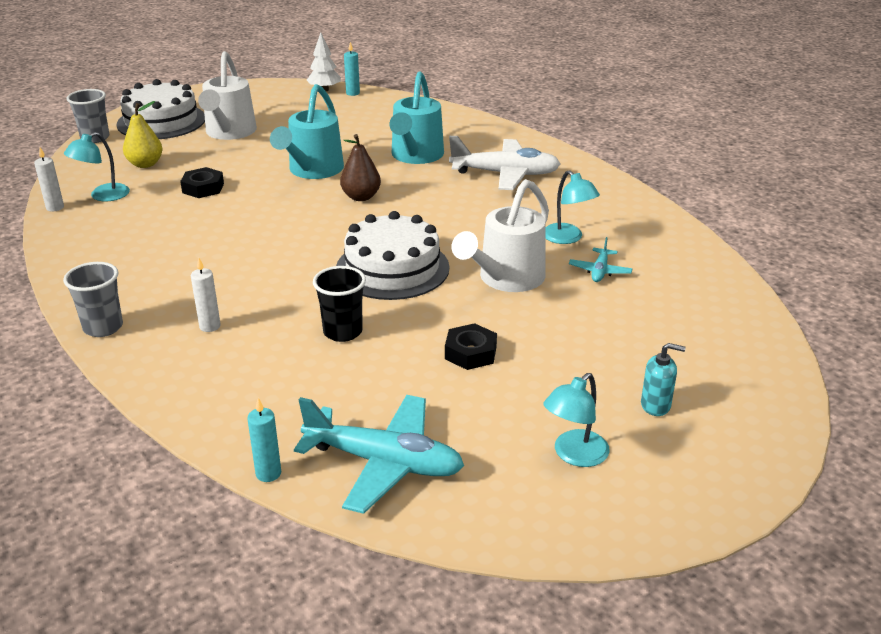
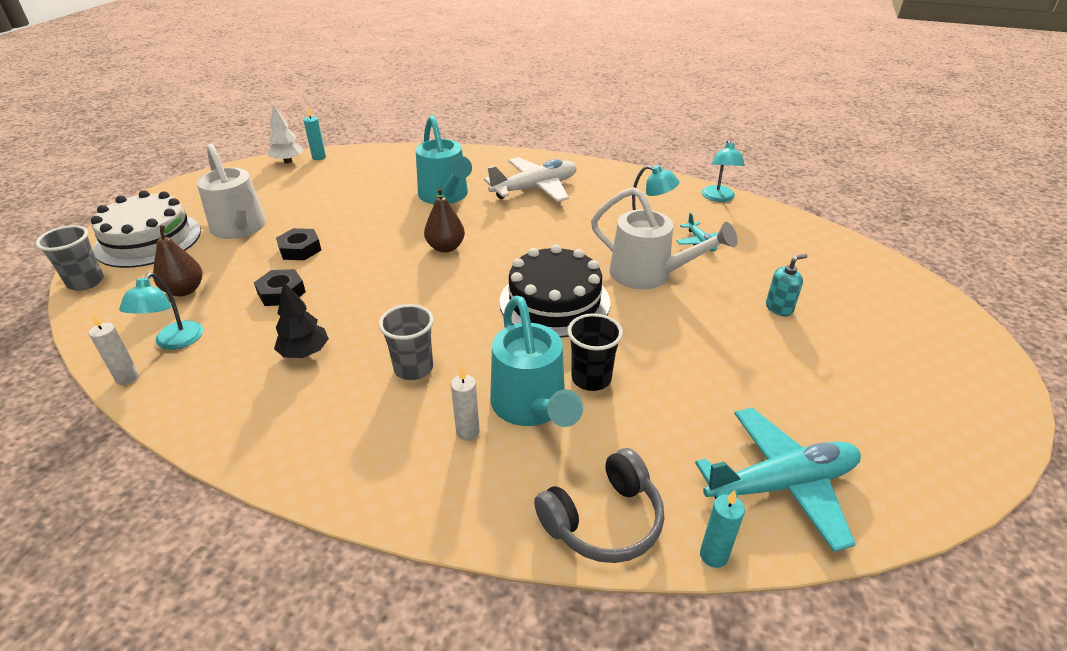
camera: 35 degrees left, 5 degrees up
(103, 327) = (357, 490): grey cup -> grey cup (413, 368)
(145, 164) = (184, 290): yellow pear -> brown pear
(170, 233) = (305, 353): none -> black tree
(225, 417) = (603, 520): none -> grey headphones
(312, 171) = (371, 239): turquoise watering can -> turquoise watering can (531, 407)
(392, 268) = (554, 301): white cake -> black cake
(470, 353) = (708, 349): black nut -> black nut (300, 249)
(506, 279) = (649, 275): white watering can -> white watering can turned 60 degrees counterclockwise
(574, 455) = (883, 398): turquoise lamp -> turquoise lamp (718, 198)
(656, 405) = (871, 330): turquoise soap dispenser -> turquoise soap dispenser (779, 308)

